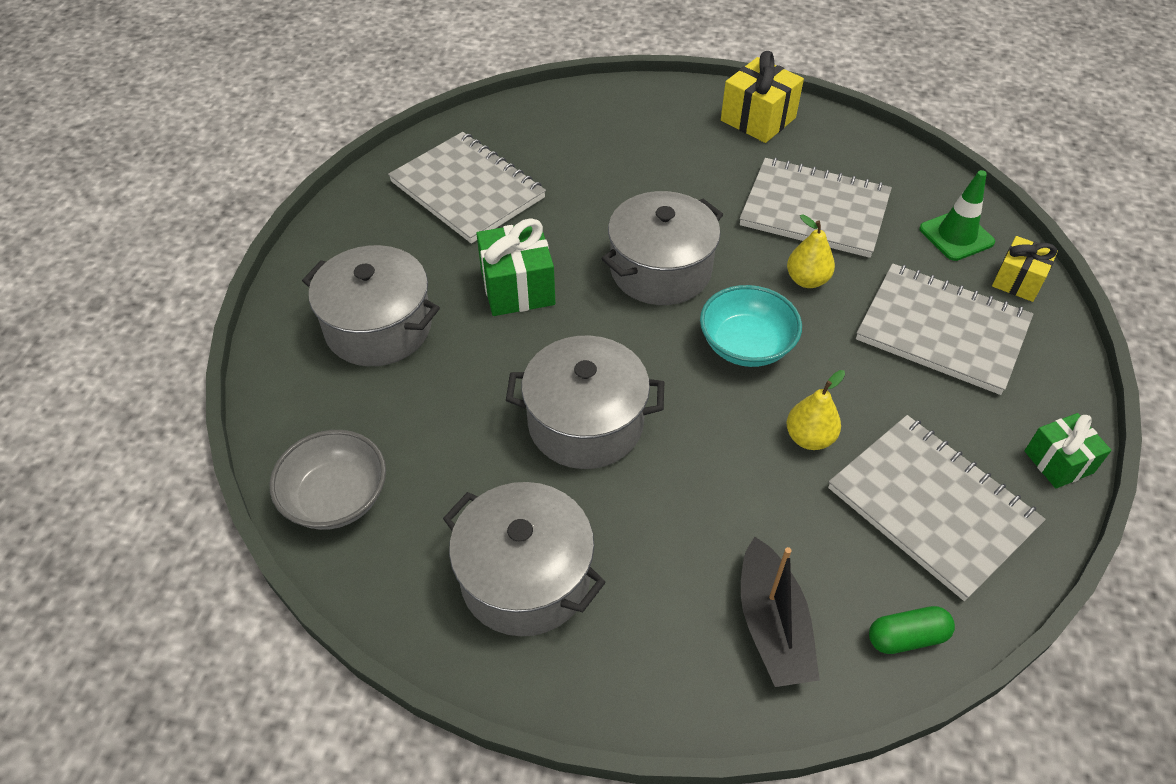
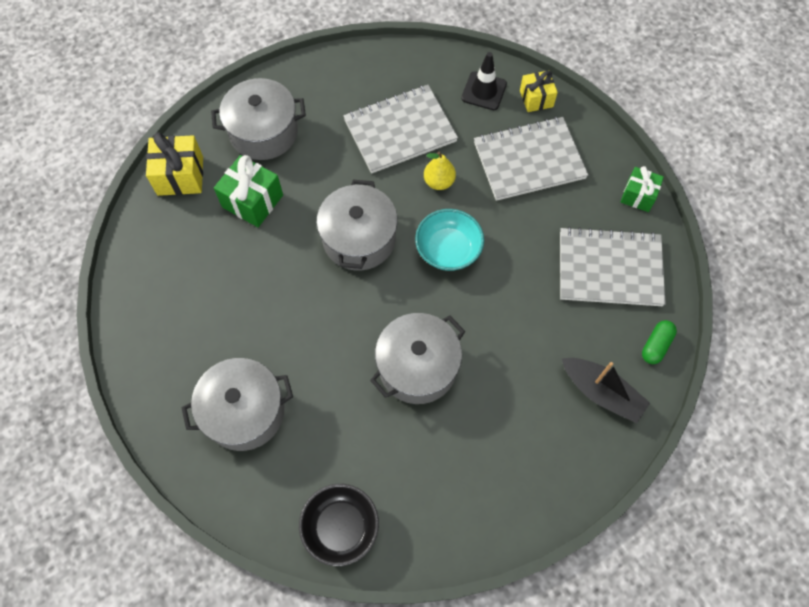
camera: 45 degrees left, 15 degrees up
(336, 498) = (341, 527): grey bowl -> black bowl
(467, 190) = (190, 276): grey notebook -> none
(517, 288) = (294, 317): green gift -> green gift (252, 201)
(525, 578) = (477, 475): grey pot -> grey pot (263, 132)
(758, 119) = (307, 86): yellow gift -> yellow gift (180, 176)
(809, 438) = (527, 278): yellow pear -> none
(956, 236) = (484, 91): green traffic cone -> black traffic cone

